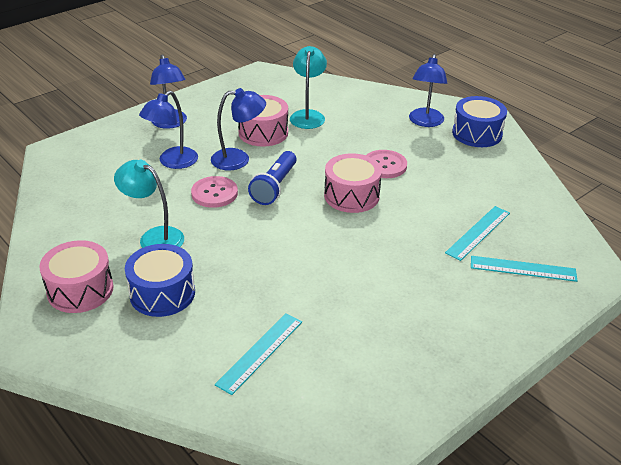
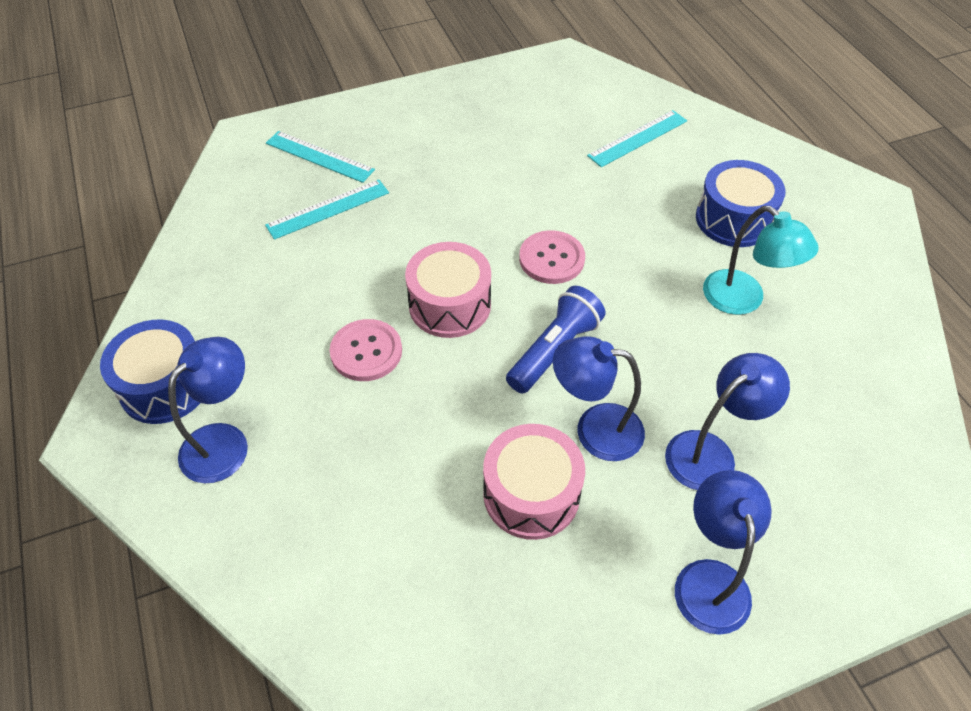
camera: 160 degrees left, 15 degrees up
(80, 290) = (832, 245): pink drum -> none
(214, 193) = (649, 360): pink button -> pink button (551, 259)
(308, 115) = (426, 526): turquoise lamp -> none

